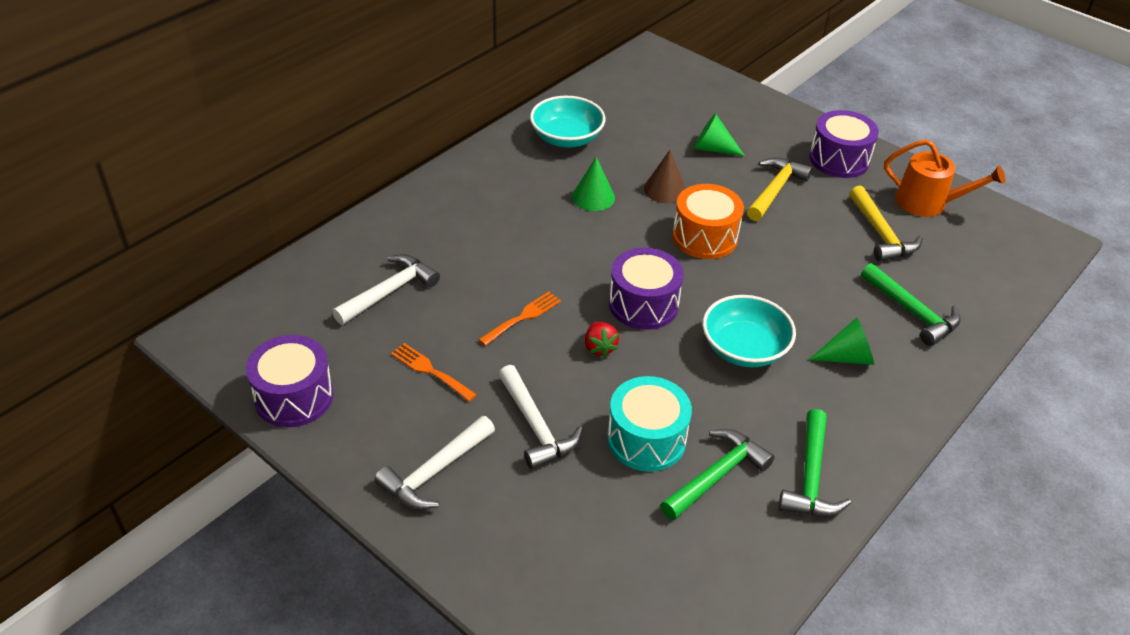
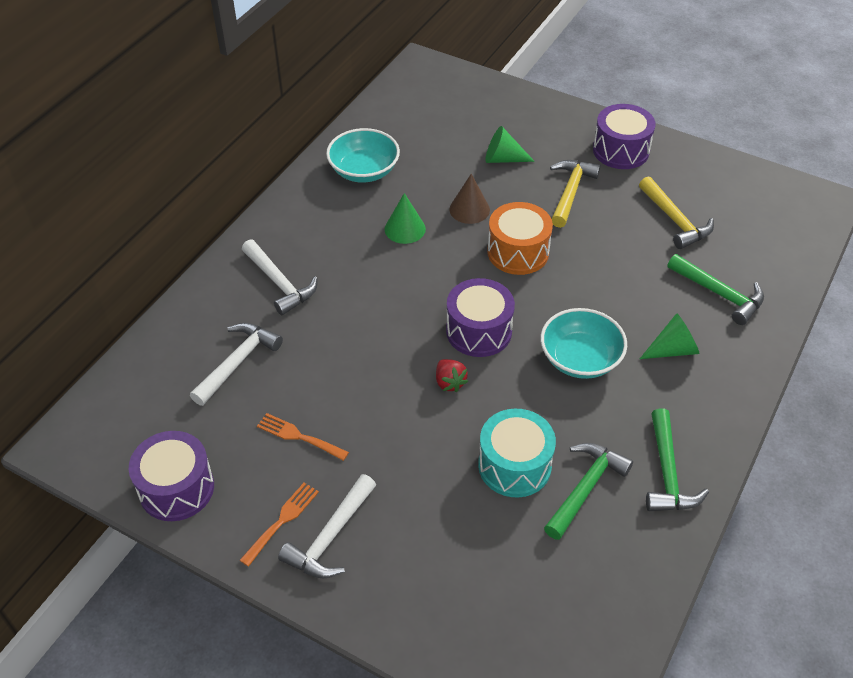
camera: 10 degrees left, 5 degrees up
(523, 317) = (371, 365): orange fork -> orange fork (282, 520)
(535, 426) = (411, 473): white hammer -> white hammer (279, 283)
(927, 203) = (709, 182): orange watering can -> none

